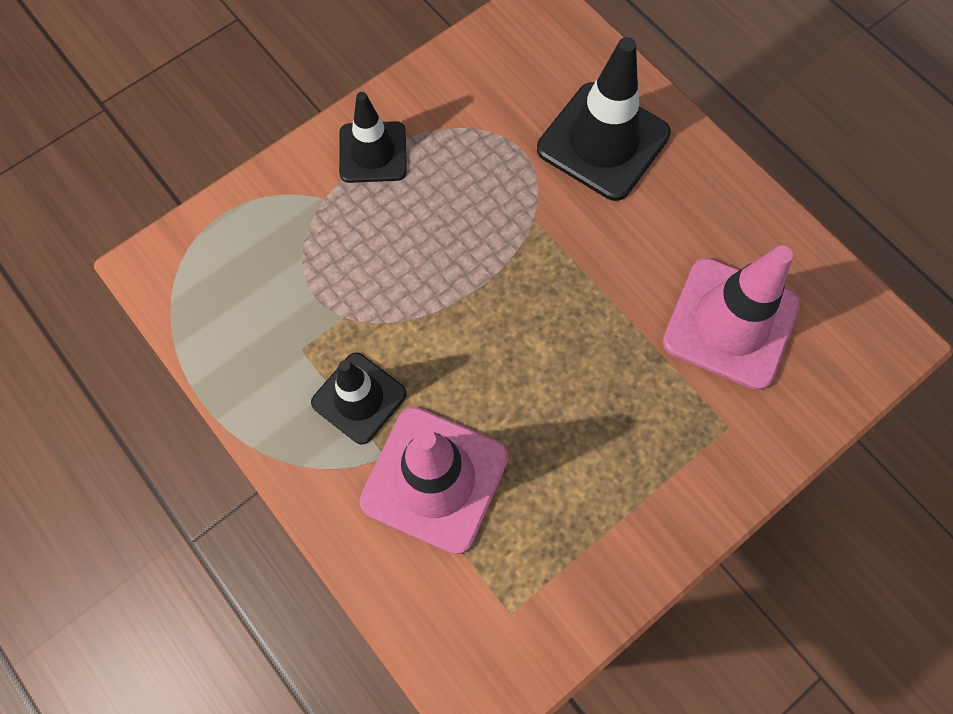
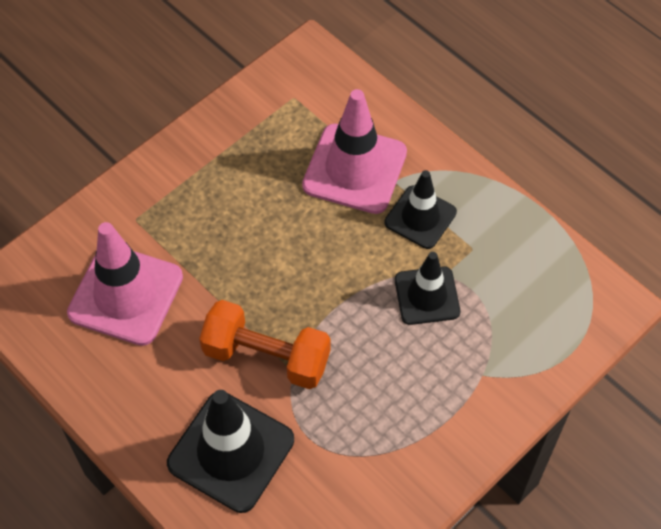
camera: 175 degrees right, 10 degrees down
(373, 152) = (447, 422): black traffic cone -> black traffic cone (427, 296)
(563, 236) = (266, 356): none -> orange dumbbell

